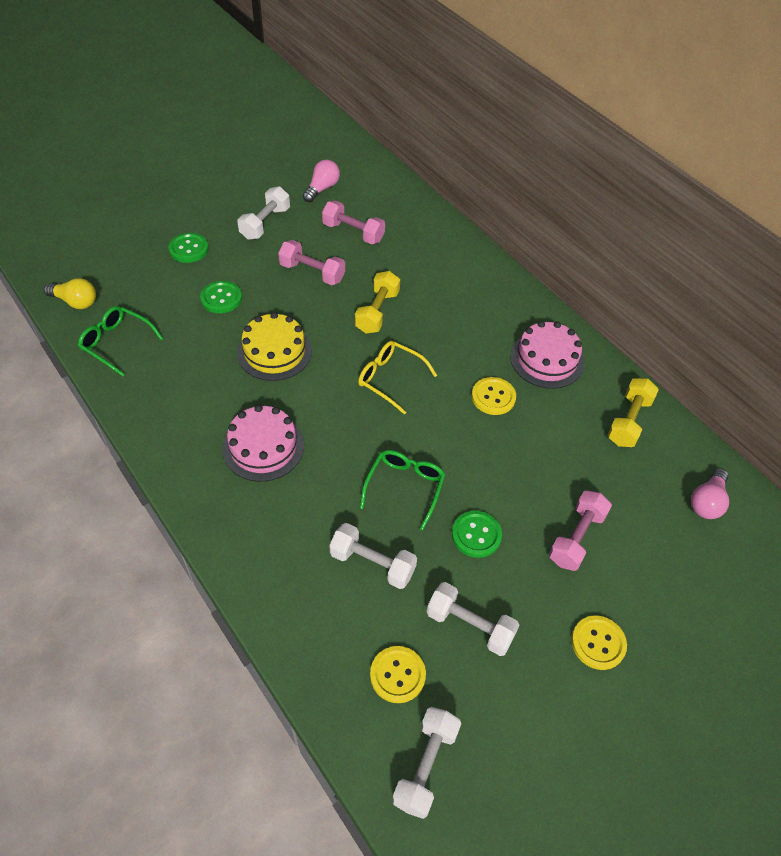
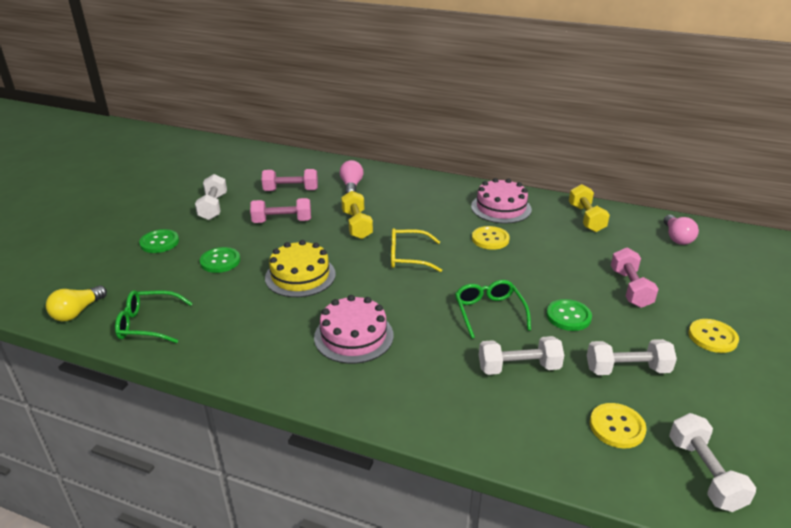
camera: 30 degrees left, 20 degrees down
(75, 302) = (77, 312): yellow light bulb -> yellow light bulb turned 135 degrees clockwise
(322, 188) = (240, 175): pink light bulb -> pink light bulb (351, 186)

